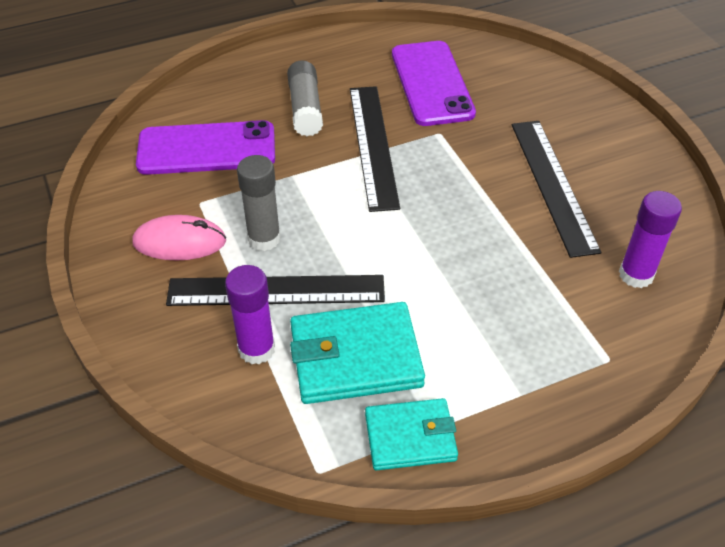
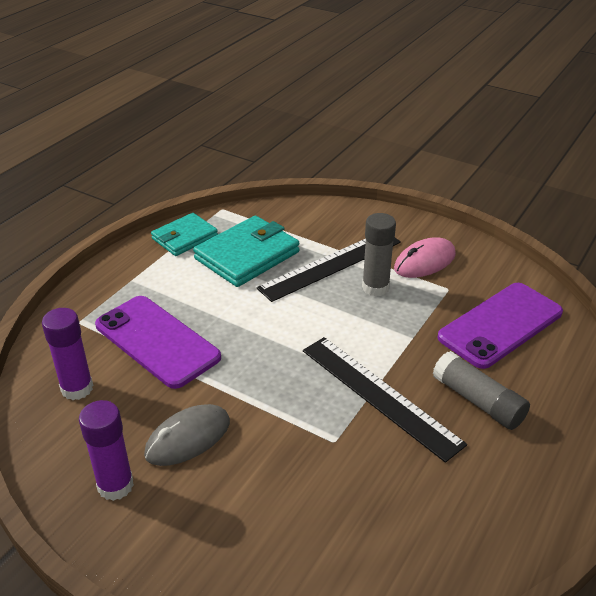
camera: 145 degrees right, 10 degrees down
(256, 349) = (308, 236): purple glue stick -> purple glue stick (115, 485)
(432, 83) = (397, 502): purple phone -> purple phone (157, 341)
(553, 185) = (188, 438): black ruler -> grey mouse

